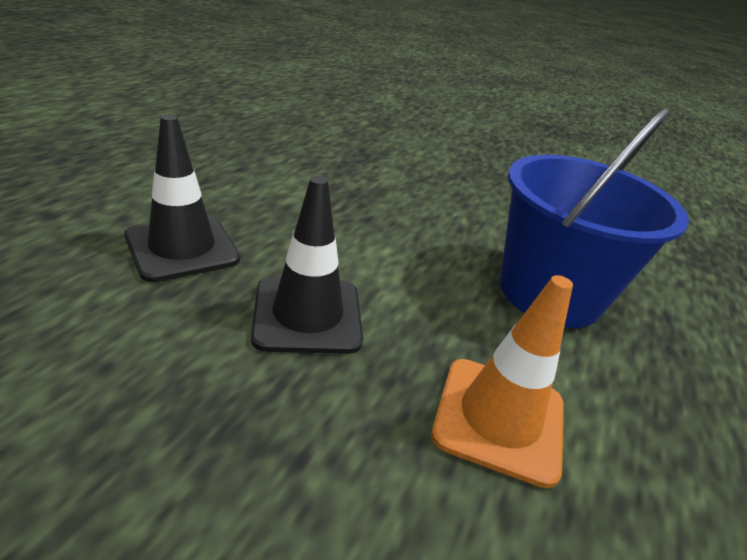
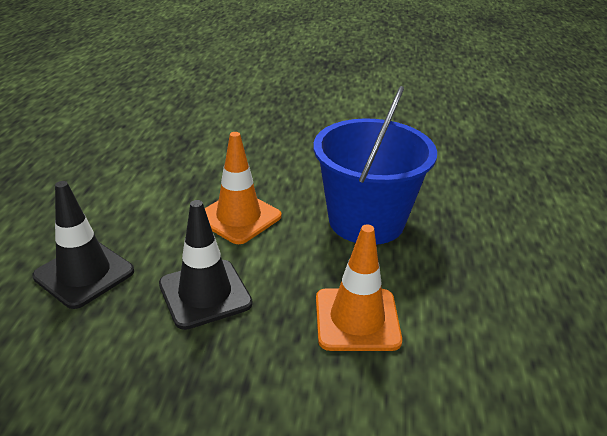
camera: 15 degrees left, 0 degrees up
(389, 242) = (238, 217): none -> orange traffic cone

